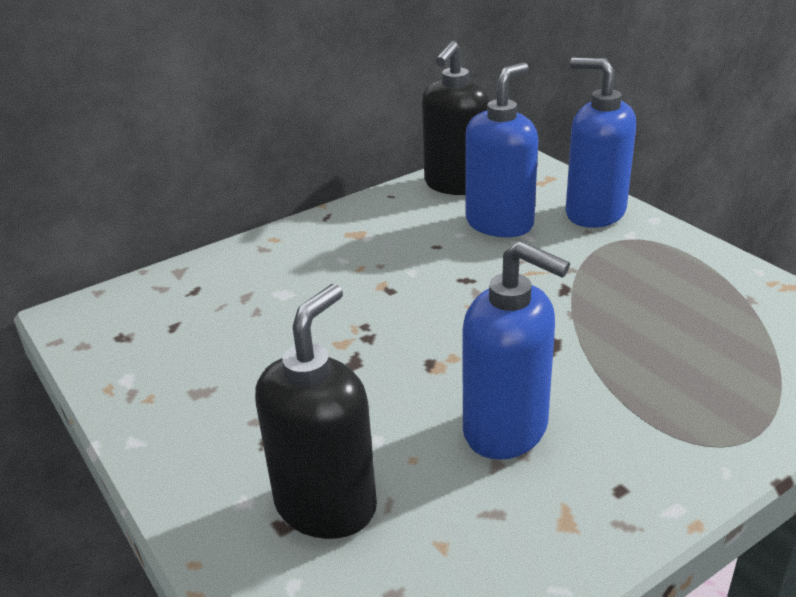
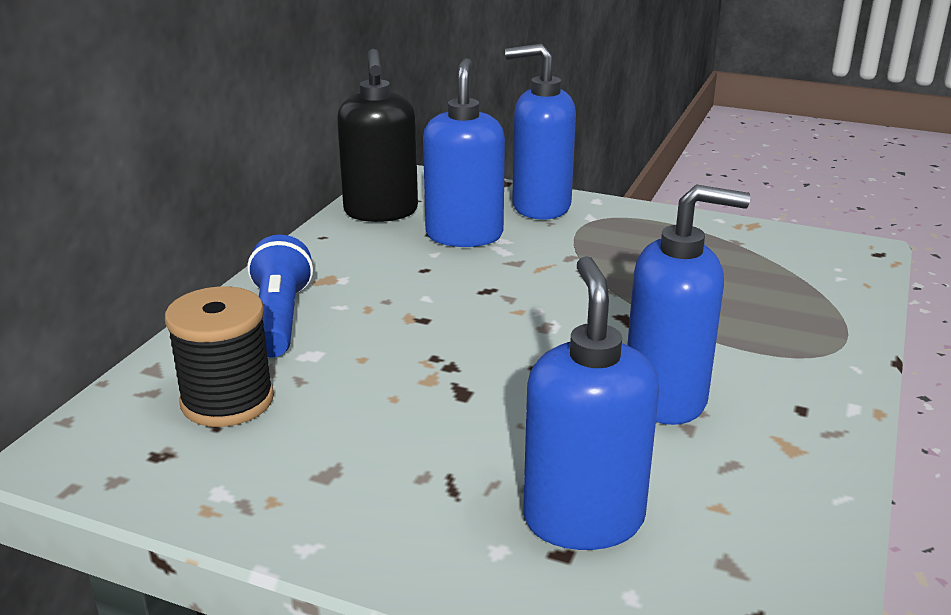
camera: 35 degrees left, 5 degrees down
(197, 311) = (227, 401): none -> black spool
(292, 257) = (279, 319): none -> blue flashlight
(326, 505) = (583, 519): black soap dispenser -> blue soap dispenser

